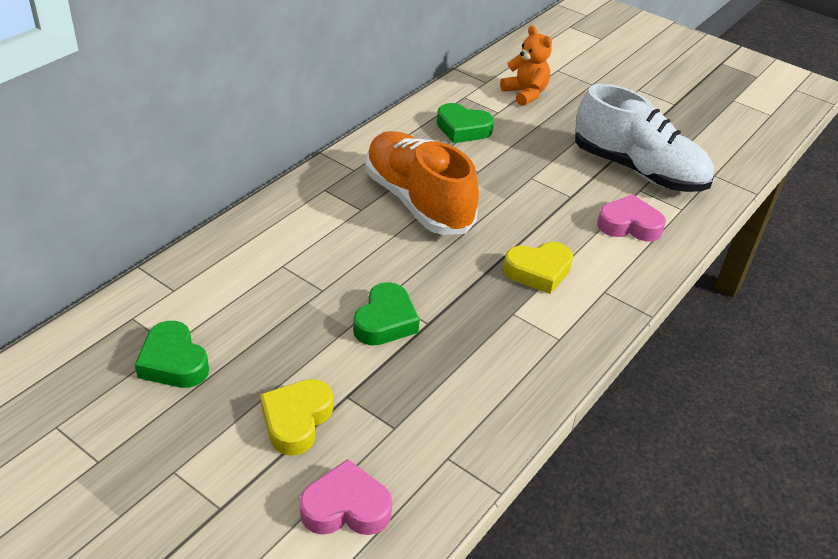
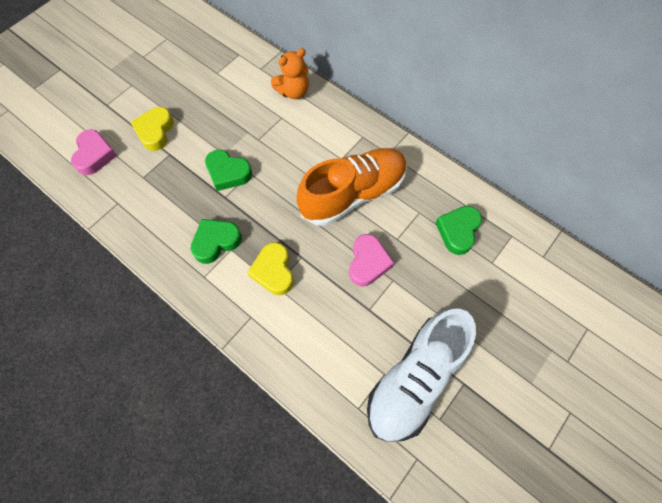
camera: 95 degrees right, 25 degrees up
(173, 362) = (203, 75): green heart -> green heart (216, 242)
(296, 420) = (155, 131): yellow heart -> yellow heart turned 105 degrees counterclockwise
(525, 94) = (530, 290): orange teddy bear -> orange teddy bear (293, 91)
(629, 225) = (332, 353): pink heart -> pink heart (368, 263)

